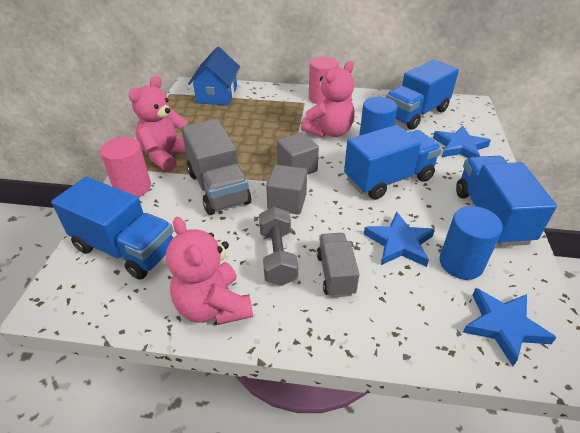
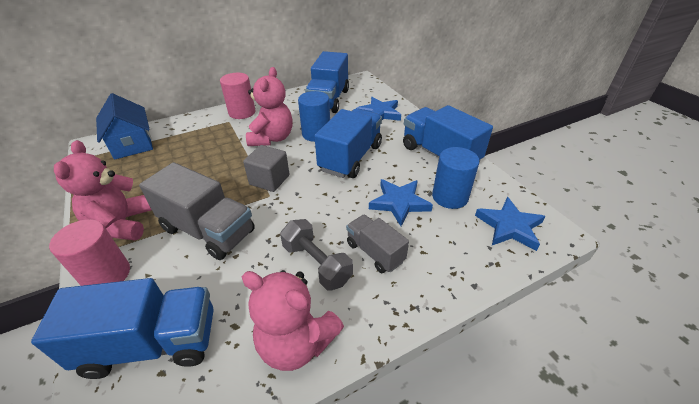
camera: 35 degrees left, 0 degrees up
(287, 202) = (285, 213): grey cube -> none

